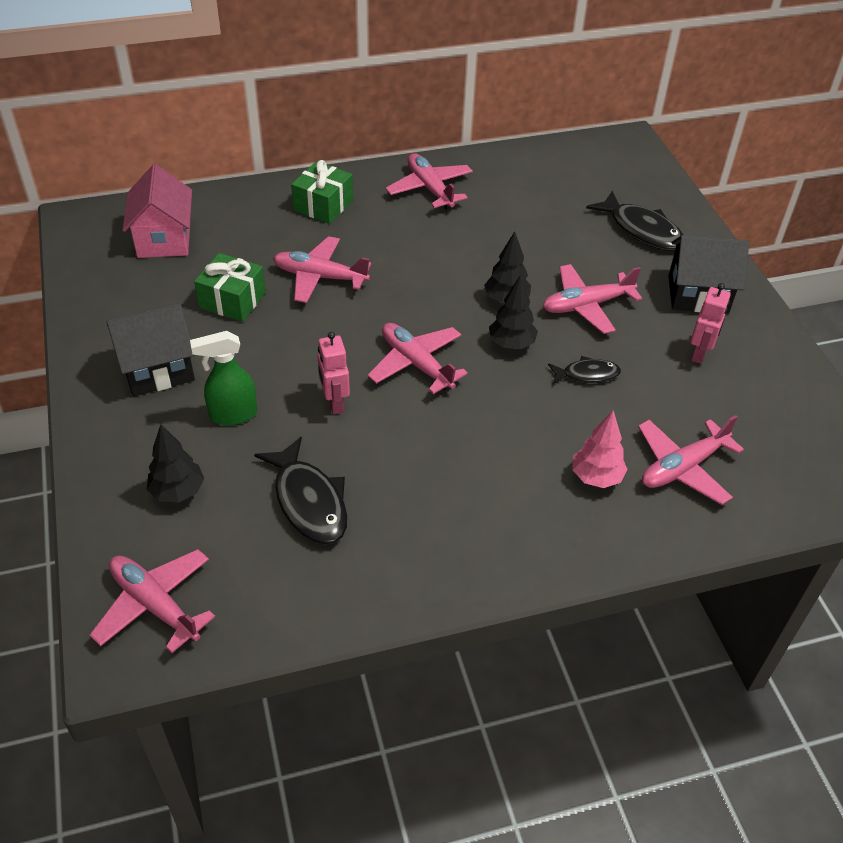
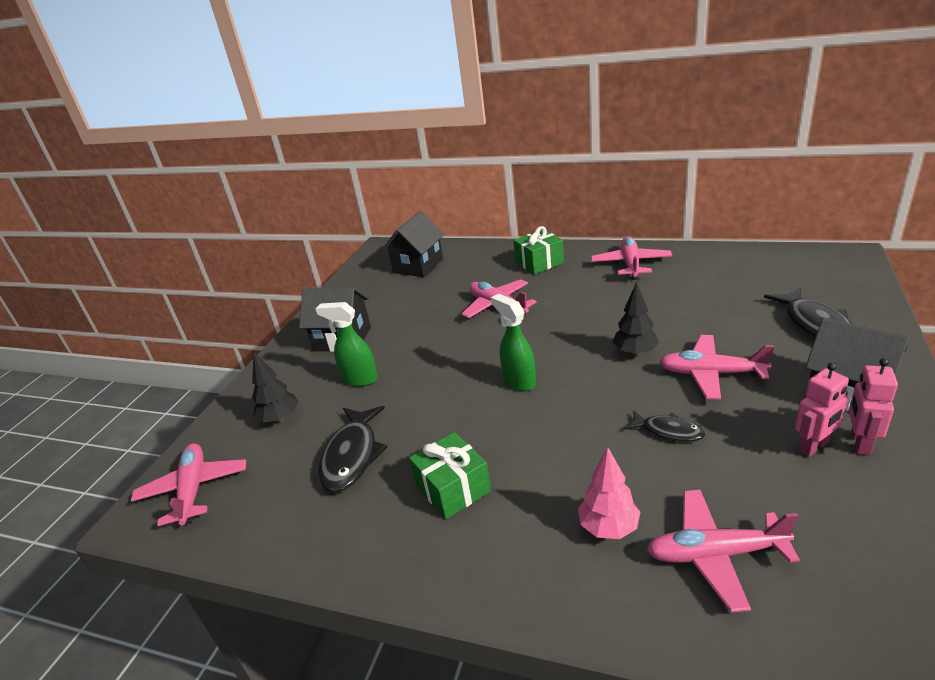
camera: 40 degrees right, 15 degrees down
(164, 239) = (418, 266): pink house -> black house
(232, 300) = (426, 308): green gift -> green gift (453, 488)
(334, 403) = (433, 391): pink robot -> pink robot (859, 443)
(416, 364) = (518, 381): pink plane -> green spray bottle
(511, 344) = (613, 387): black tree -> none

